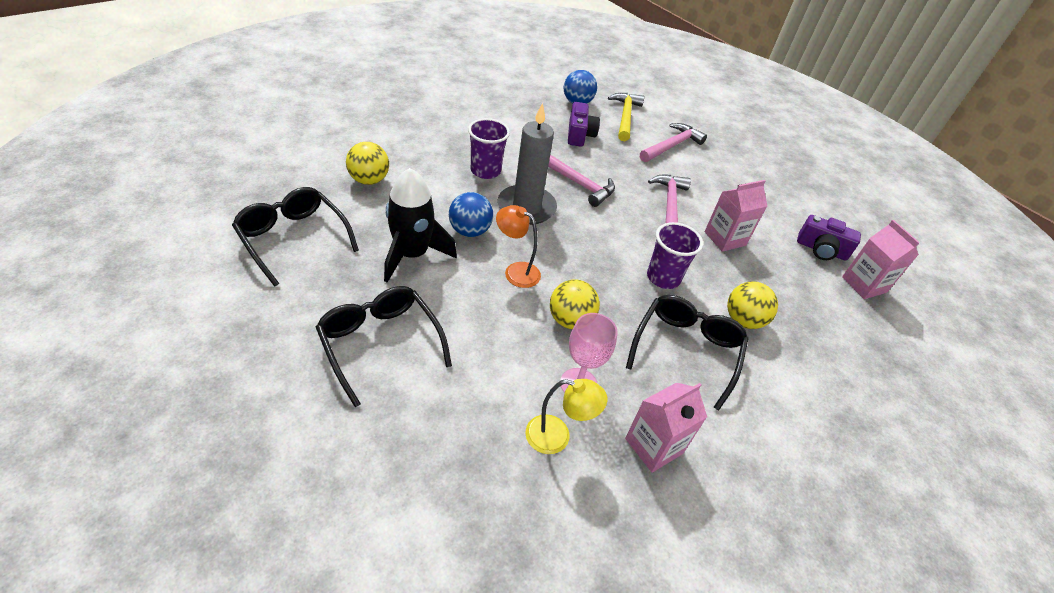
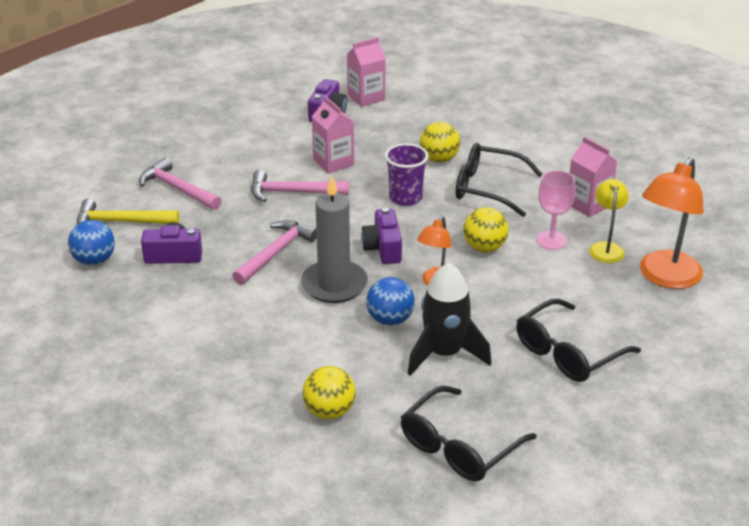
camera: 90 degrees left, 10 degrees down
(485, 171) = (276, 321): purple cup -> none
(485, 485) = (665, 277): none -> orange lamp
(577, 246) = (383, 248): none -> purple camera

